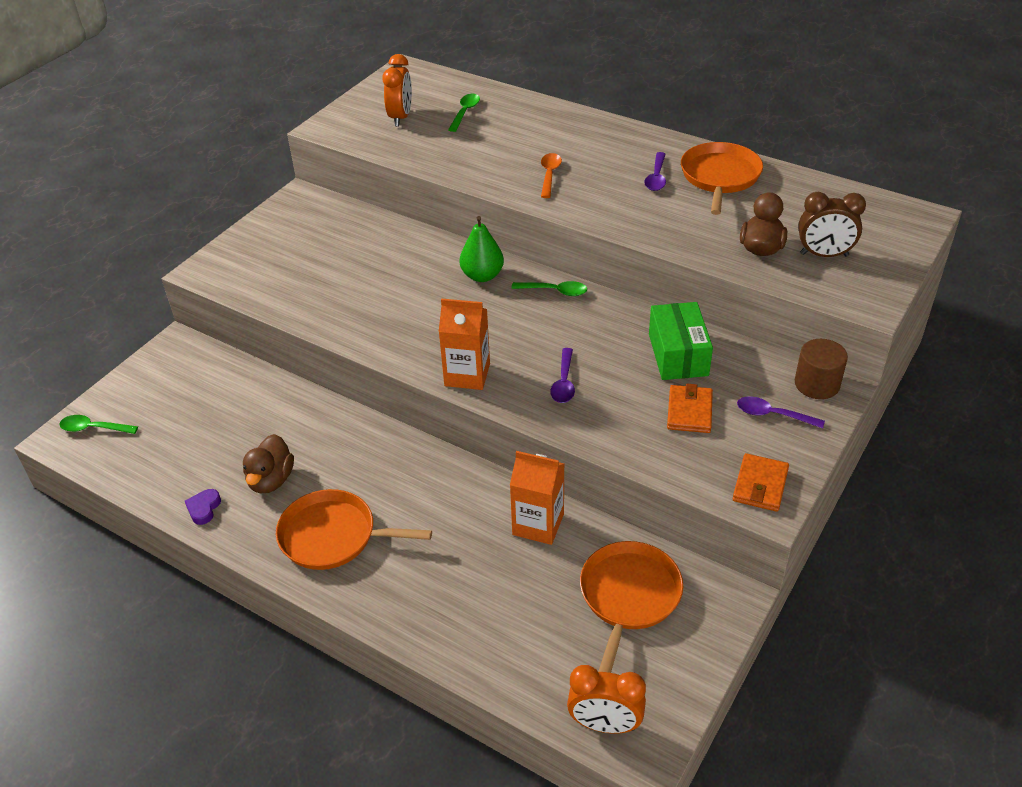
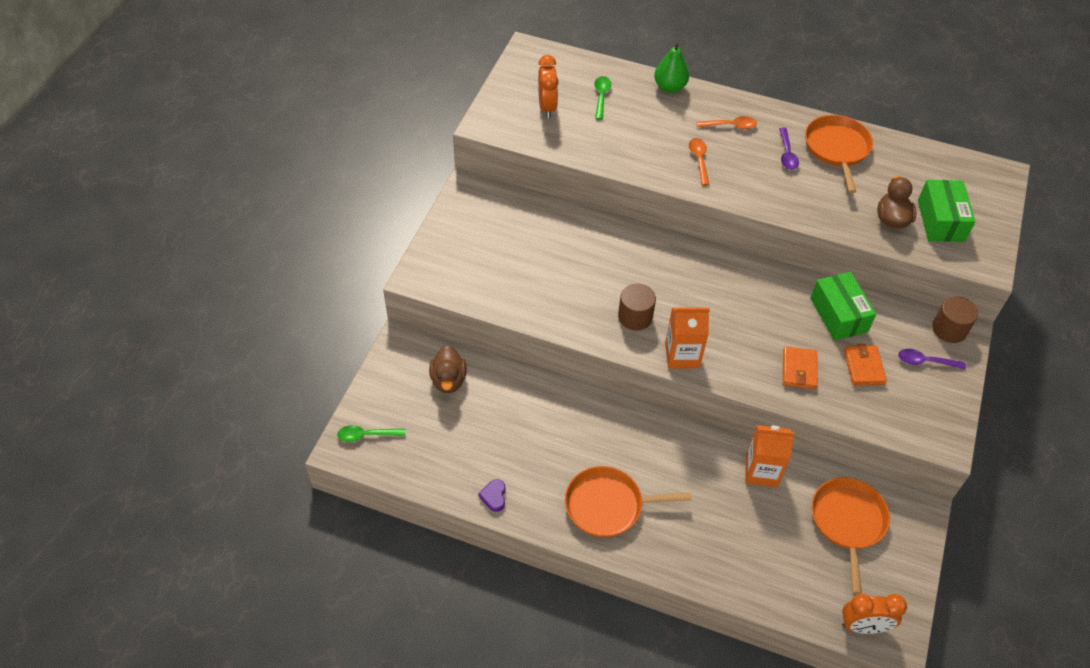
camera: 15 degrees left, 10 degrees up
(271, 480) = (538, 462): brown duck -> brown duck (448, 380)
(428, 331) = (635, 317): none -> brown cylinder
(482, 276) = (658, 256): green pear -> green pear (669, 87)
(555, 291) = (722, 265): green spoon -> none
(564, 382) = (760, 353): purple spoon -> none
(600, 147) = (730, 126): none -> orange spoon
(760, 485) = (934, 425): orange wallet -> orange wallet (799, 370)
(824, 255) = (940, 220): brown clock -> green box

